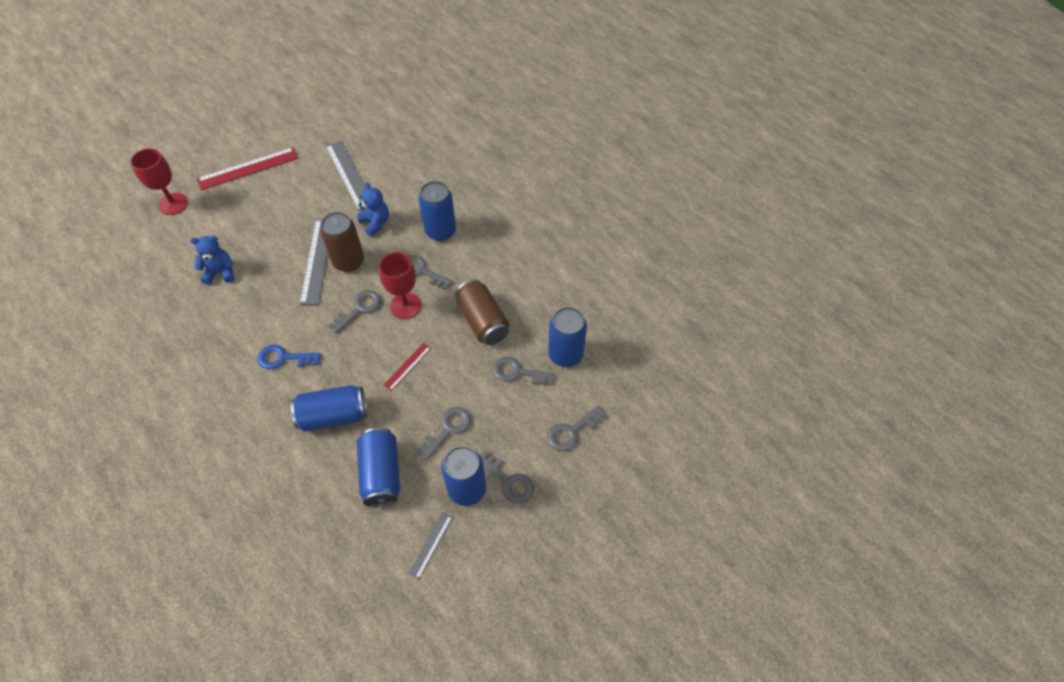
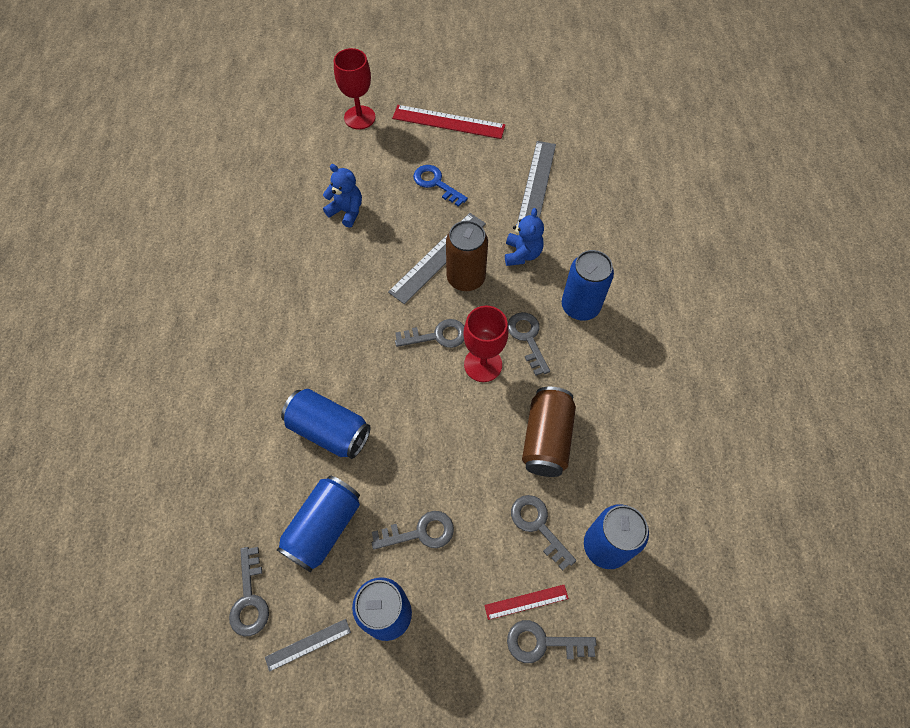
camera: 40 degrees right, 5 degrees up
(284, 358) = (333, 337): blue key -> blue key (436, 183)
(407, 366) = (434, 431): red ruler -> red ruler (526, 601)
(509, 480) = (434, 642): grey key -> grey key (249, 598)

